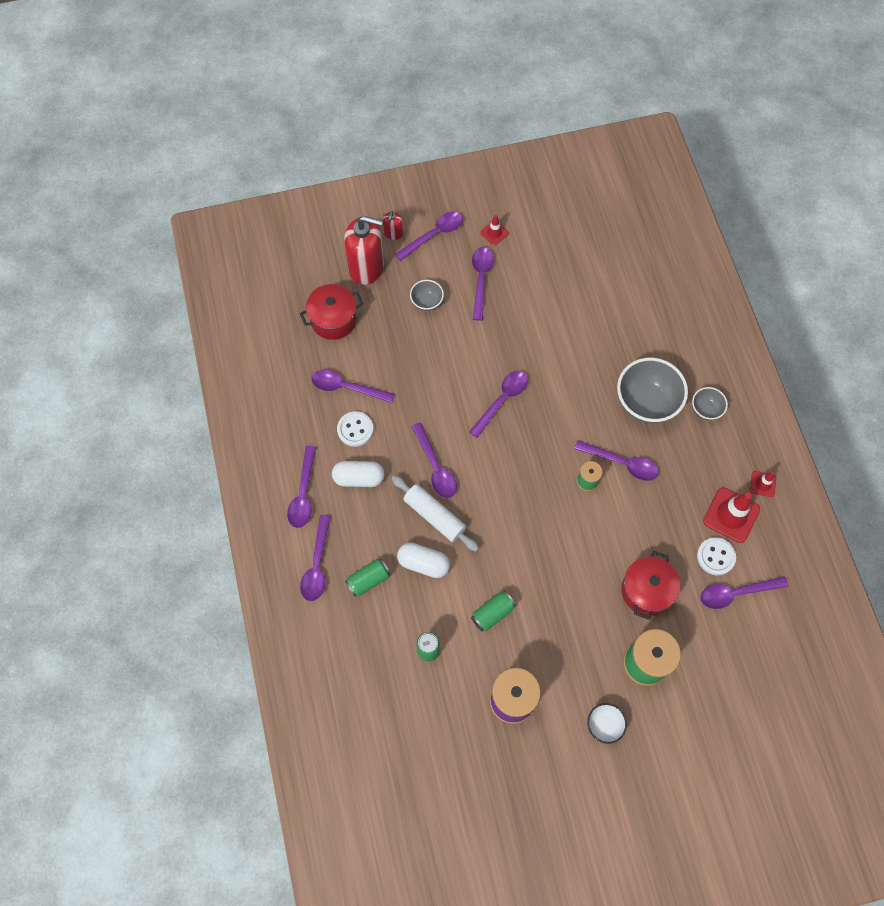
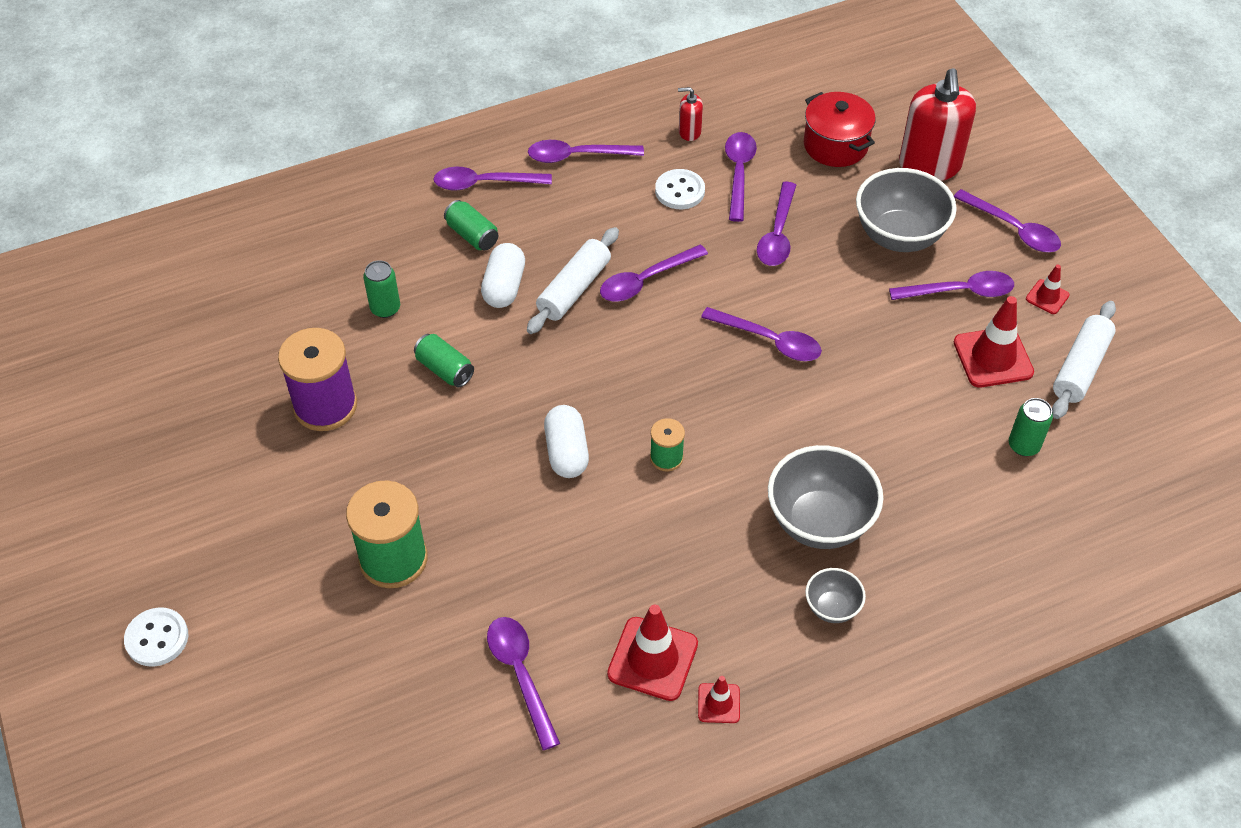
camera: 80 degrees right, 15 degrees down
(359, 478) = (611, 205): white capsule -> white capsule (567, 452)
(393, 233) = (996, 185): red soap dispenser -> red soap dispenser (689, 132)
(427, 302) = (899, 236): grey bowl -> grey bowl, size x1.97
(537, 276) = (993, 357): none -> red traffic cone
(552, 232) = (1080, 368): none -> white rolling pin
(604, 725) = (298, 516): white bowl -> none
(605, 279) = (1024, 445): none -> green can
(622, 463) = (706, 499): purple spoon -> purple spoon (777, 234)
(646, 591) = (505, 550): red pot -> none
(715, 556) = (577, 641): white button -> white button (157, 638)

